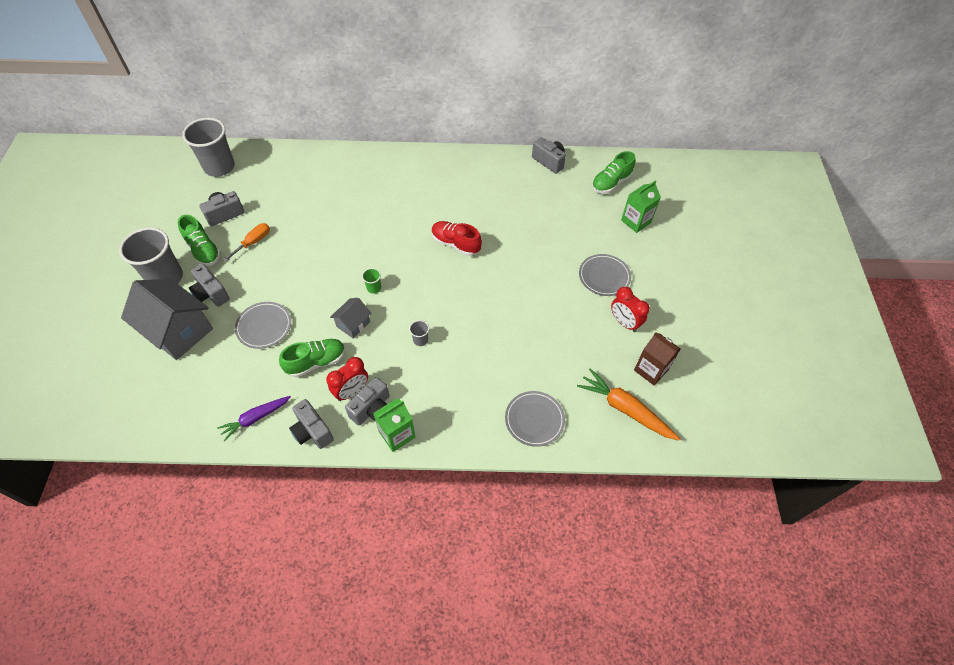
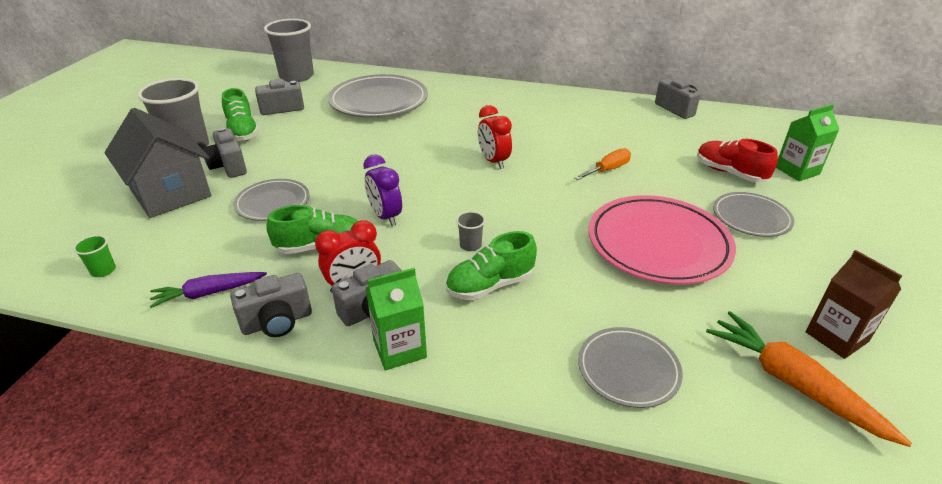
camera: 15 degrees right, 20 degrees down
(253, 242) = (300, 132): orange screwdriver -> orange screwdriver (608, 170)
(305, 191) = (379, 101): none -> grey plate
(312, 431) = (277, 322): grey camera -> grey camera turned 90 degrees counterclockwise
(353, 324) = (385, 217): grey house -> purple clock
(374, 288) = (426, 187): green cup -> green cup (103, 270)
(455, 244) = (543, 162): red shoe -> red shoe (729, 173)
(544, 314) = (658, 244): none -> pink plate
(610, 183) = (759, 134): green shoe -> green shoe (490, 285)
(624, 322) = (785, 271): red clock -> red clock (493, 161)

